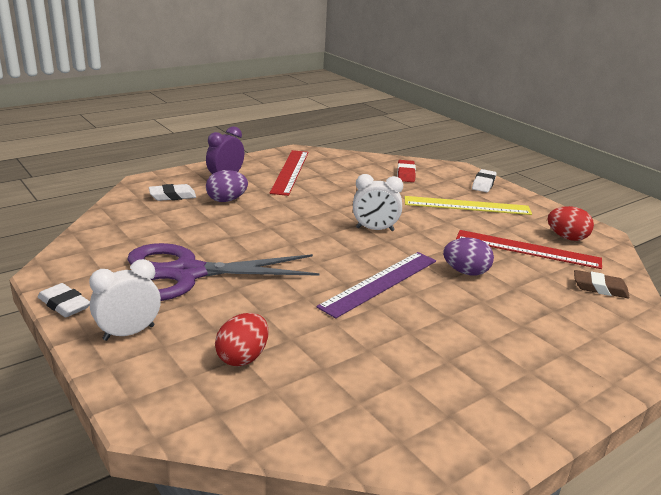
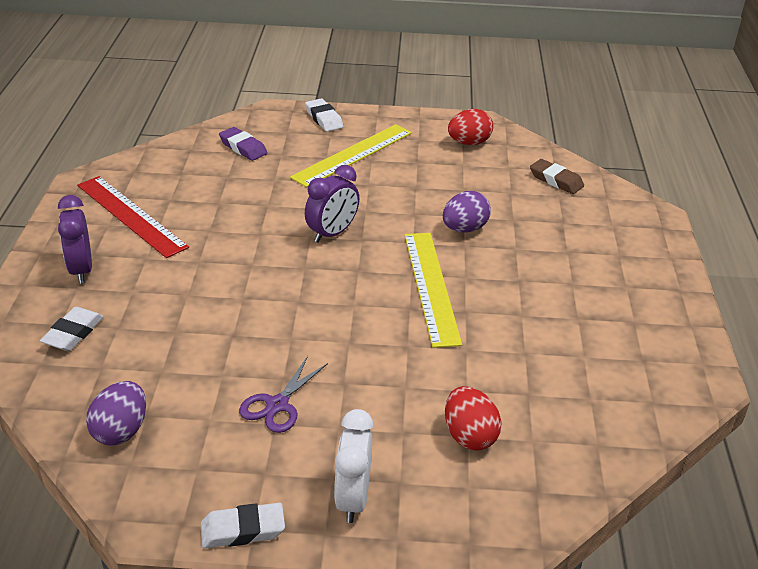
camera: 50 degrees left, 10 degrees up
(186, 274) = (277, 405): purple scissors -> purple scissors, size x0.44
(226, 200) = (141, 297): purple egg -> purple egg (121, 431)
(375, 229) = (332, 233): white clock -> purple clock
(380, 283) = (431, 287): purple ruler -> yellow ruler
(406, 174) = (243, 148): red eraser -> purple eraser
(527, 249) = (464, 174): red ruler -> none
(599, 288) = (556, 180): brown eraser -> brown eraser turned 75 degrees clockwise

